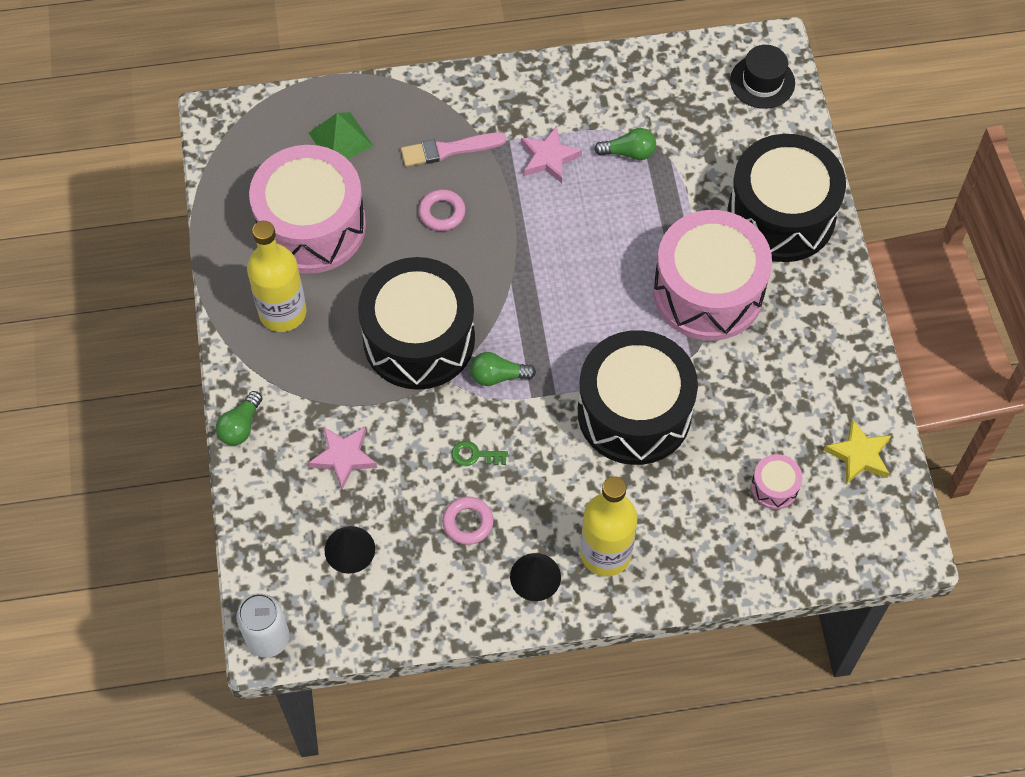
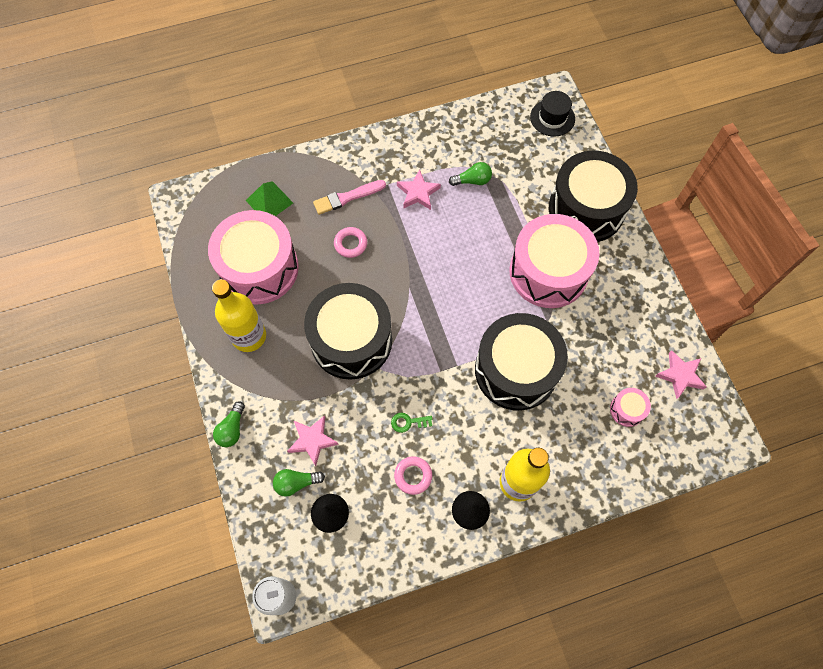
camera: 10 degrees left, 5 degrees up
(498, 376) = (413, 359): green light bulb -> green light bulb (296, 483)
(859, 455) = (680, 375): yellow star -> pink star

